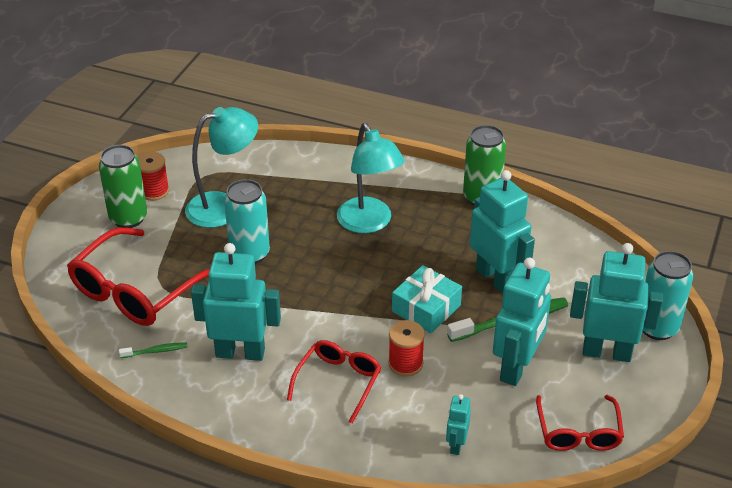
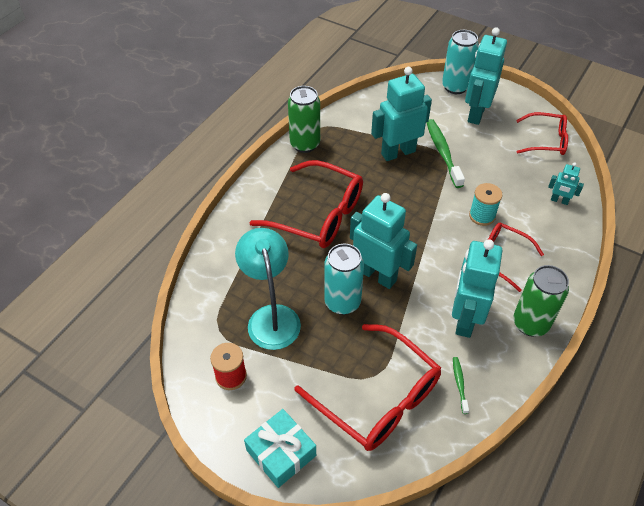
camera: 80 degrees left, 10 degrees up
(128, 218) = (268, 402): green can -> green can (530, 323)
(369, 223) = (319, 215): turquoise lamp -> red glasses
(405, 363) = (482, 216): red spool -> turquoise spool
(426, 308) = (425, 195): turquoise gift -> turquoise gift (281, 453)
(517, 368) = (488, 158): turquoise robot -> turquoise robot (377, 275)

